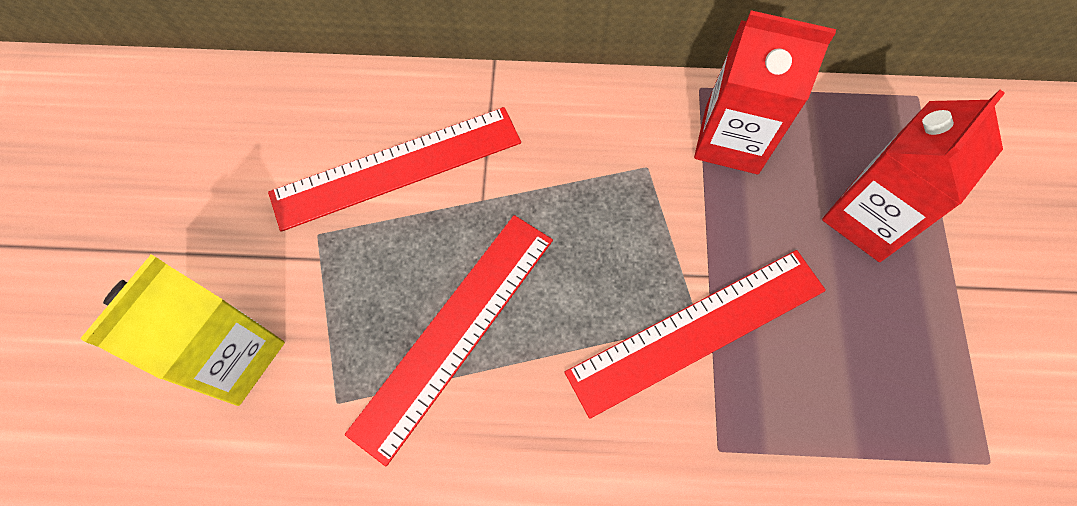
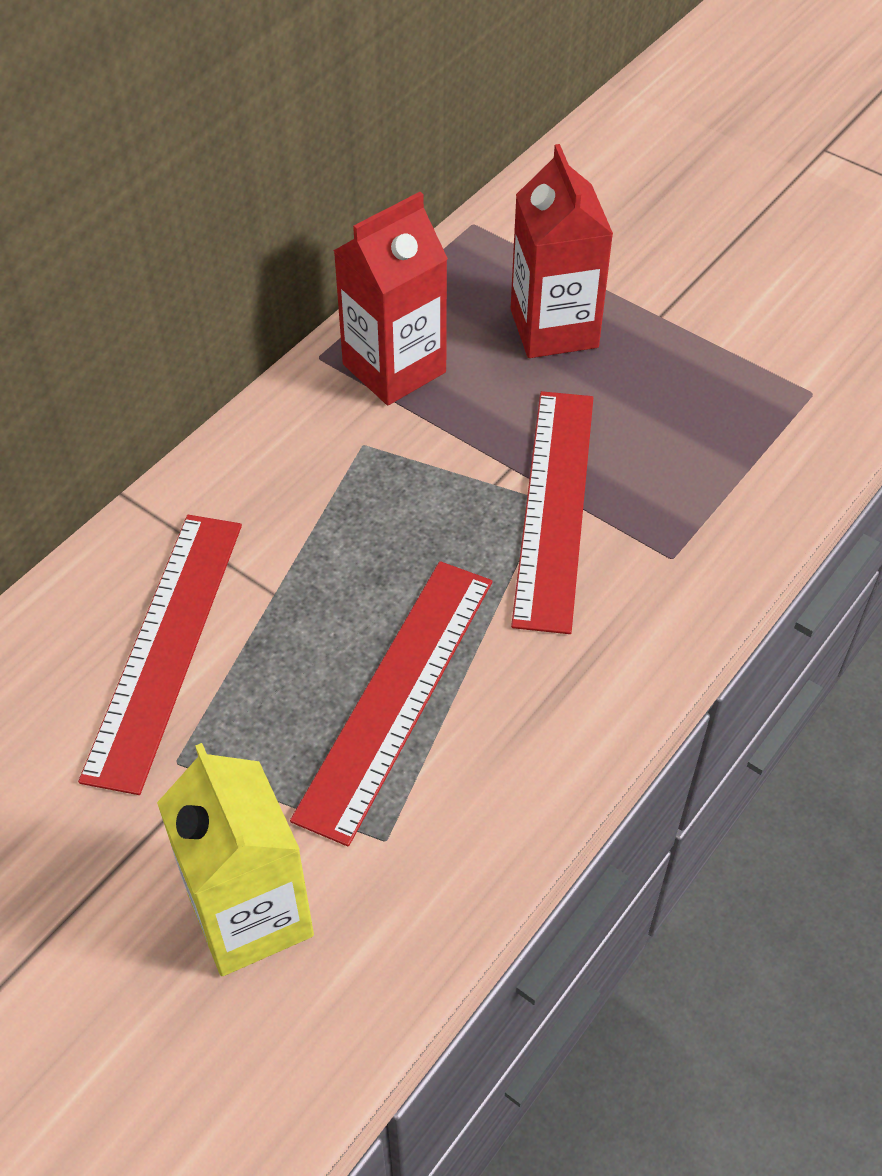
camera: 55 degrees left, 15 degrees down
(454, 332) = (396, 695): red ruler -> red ruler turned 45 degrees clockwise

